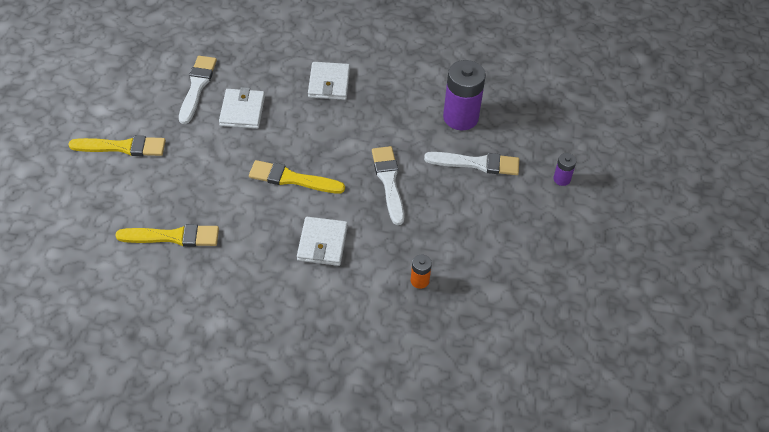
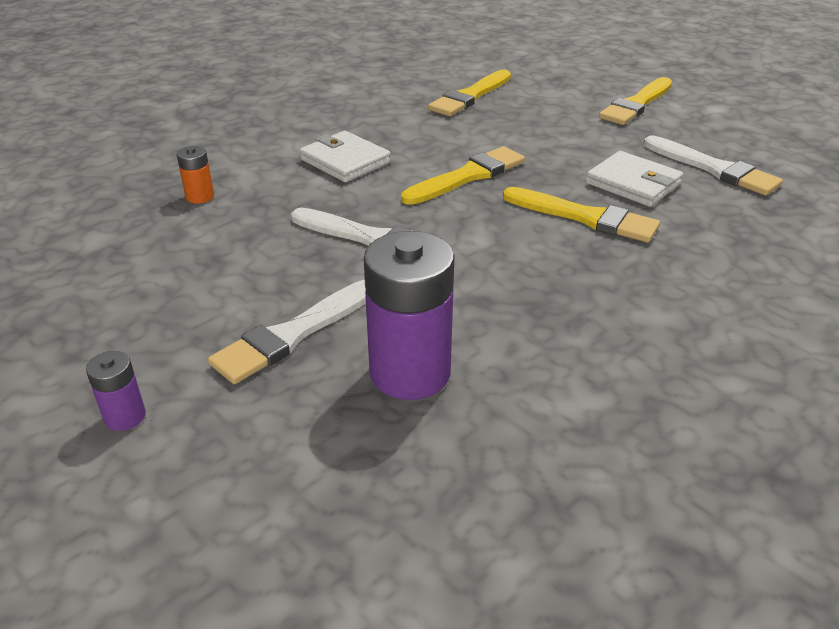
camera: 130 degrees right, 15 degrees down
(296, 115) = (585, 217): none -> yellow brush
(329, 83) = (634, 270): white wallet -> none

